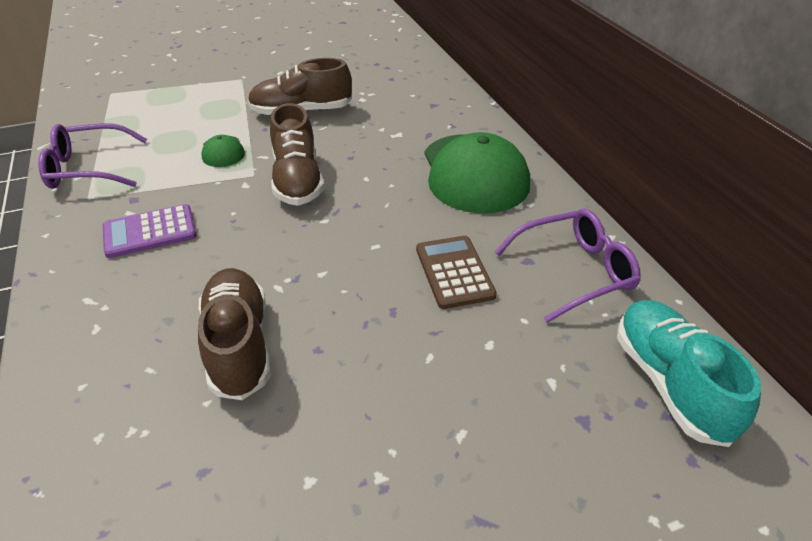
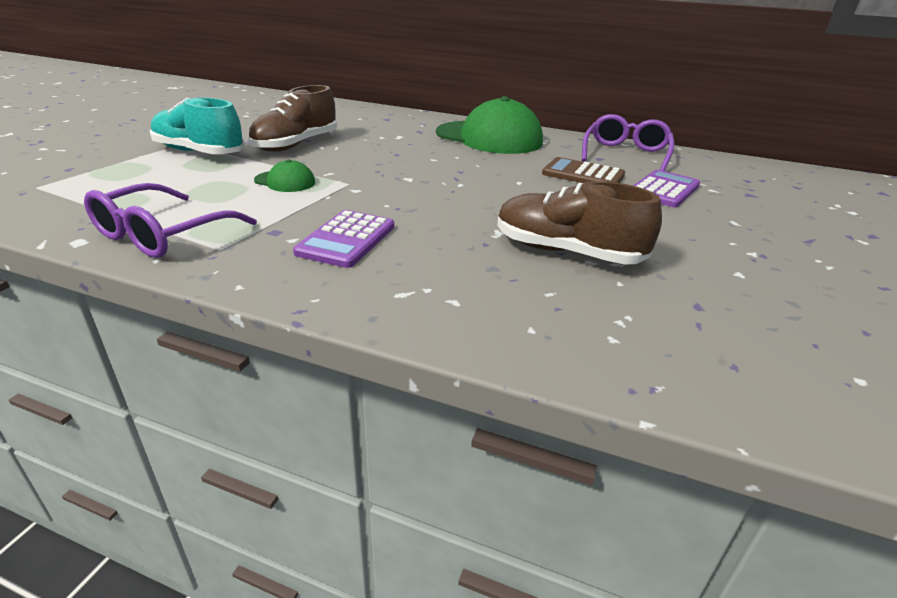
camera: 50 degrees left, 10 degrees down
(297, 180) = (390, 174): brown shoe -> none
(491, 344) = (664, 190): none -> purple calculator
(669, 383) = (739, 171): turquoise shoe -> turquoise shoe (199, 152)

